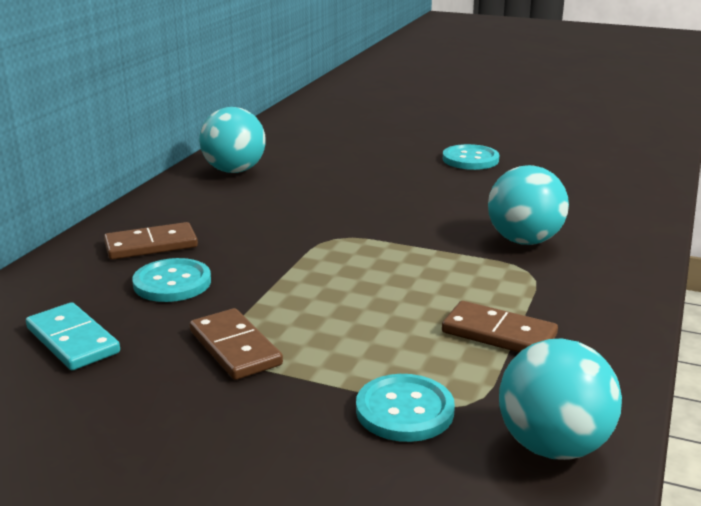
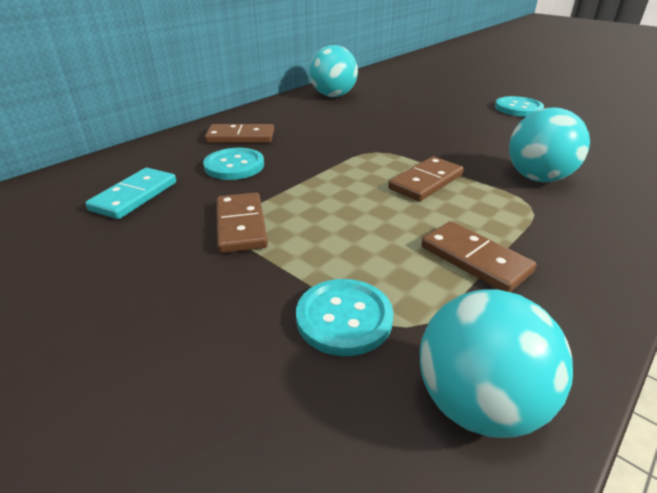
camera: 20 degrees right, 10 degrees up
(72, 340) = (134, 196): turquoise domino -> turquoise domino turned 45 degrees clockwise
(411, 264) = (426, 182): none -> brown domino

